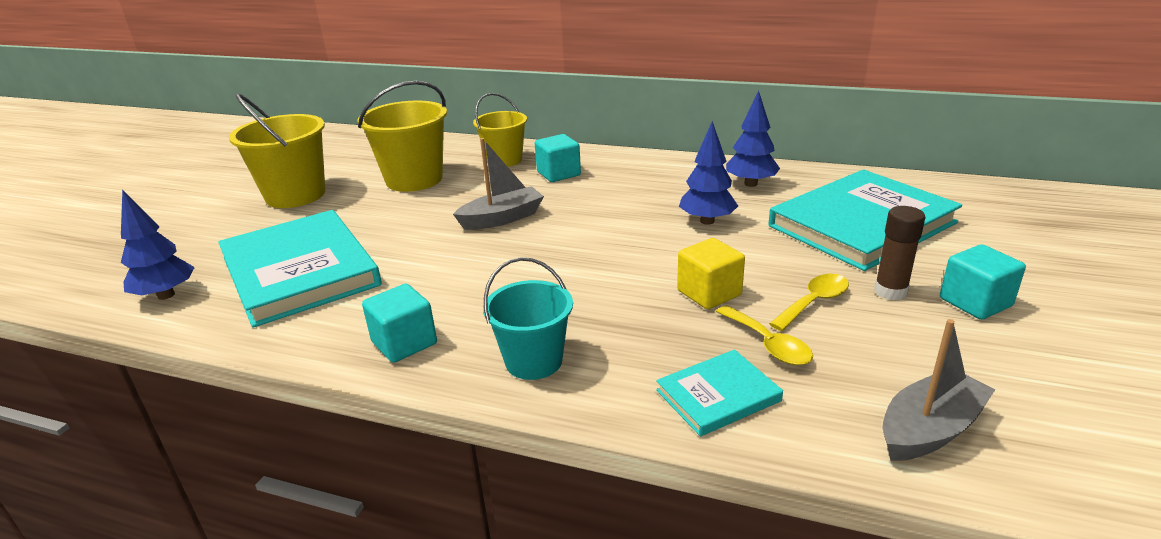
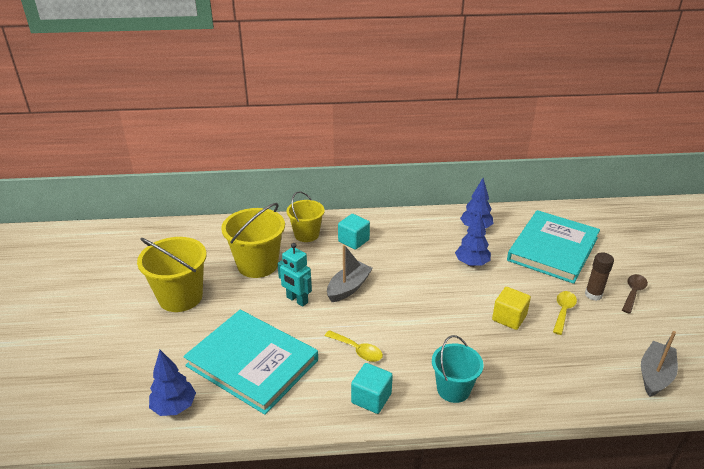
camera: 25 degrees left, 5 degrees up
(423, 220) = (297, 300): none -> turquoise robot
(718, 395) = (557, 383): turquoise book -> none
(768, 344) = (559, 345): yellow spoon -> yellow spoon (357, 350)
(975, 302) = (633, 293): turquoise cube -> brown spoon

